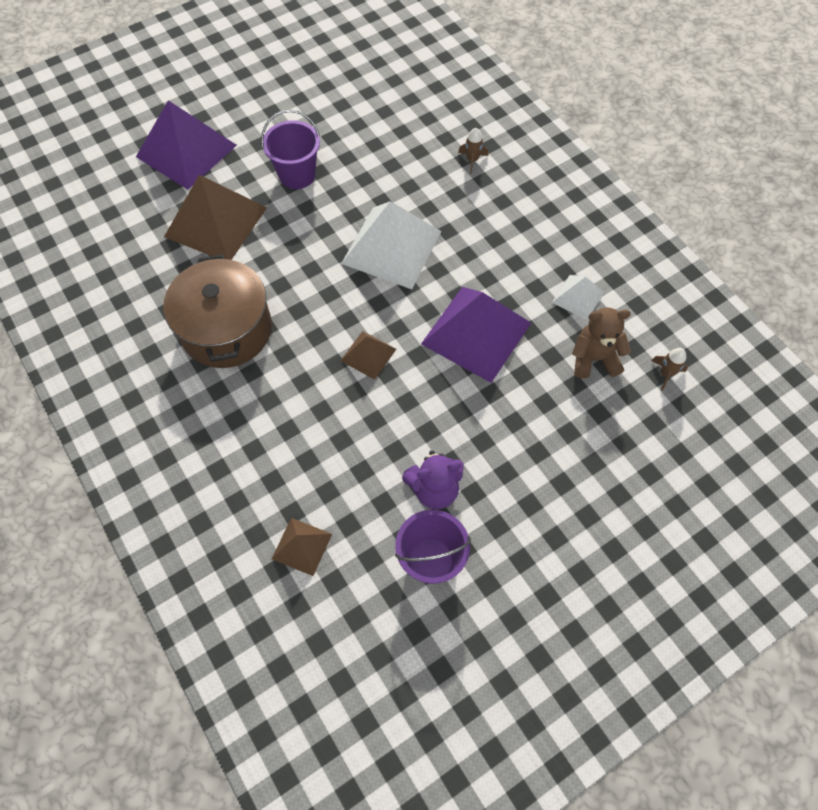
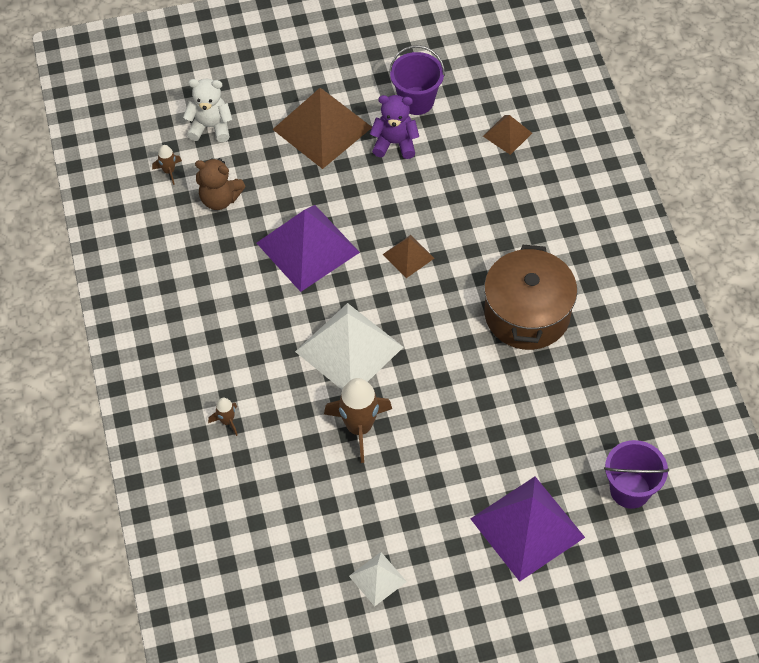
camera: 160 degrees left, 5 degrees down
(215, 222) = (513, 428): brown pyramid -> brown pyramid (322, 128)
(297, 175) = (415, 459): purple bucket -> purple bucket (630, 490)
(355, 185) = (359, 427): none -> brown rocket
(578, 297) = (202, 252): white pyramid -> white pyramid (377, 578)
(655, 442) = (210, 127): none -> white teddy bear

